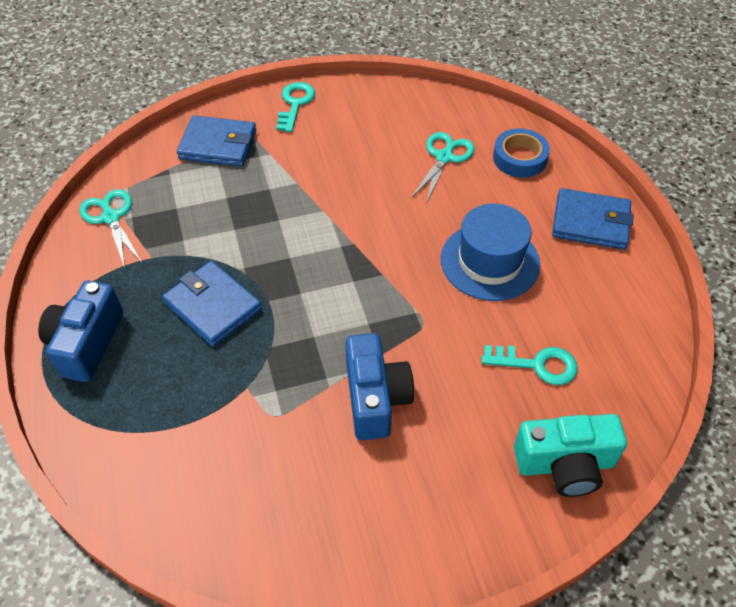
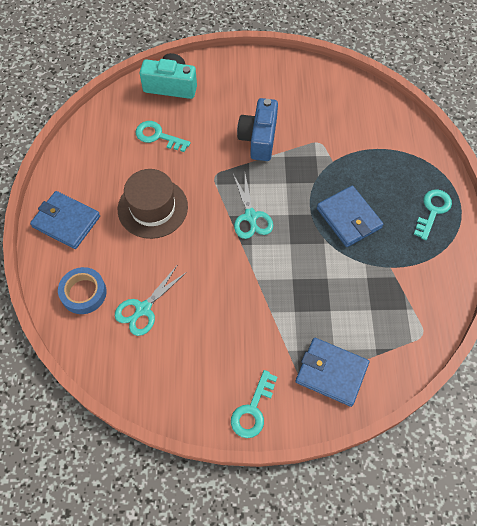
camera: 165 degrees left, 10 degrees up
(86, 343) = (433, 210): blue camera -> turquoise key
(111, 218) = (423, 312): turquoise scissors -> turquoise scissors (250, 216)
(490, 261) = (152, 208): blue hat -> brown hat

